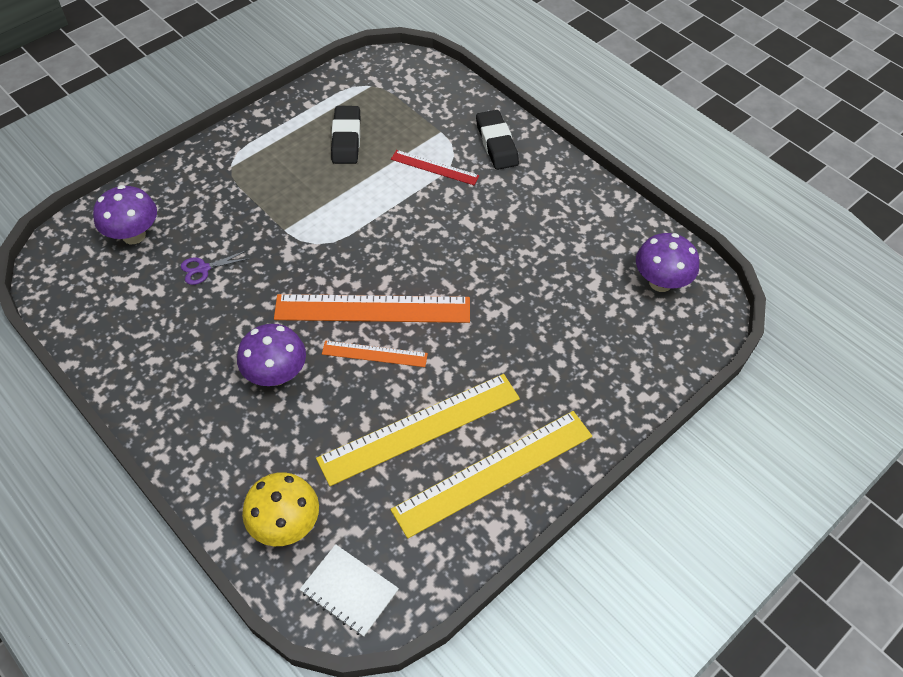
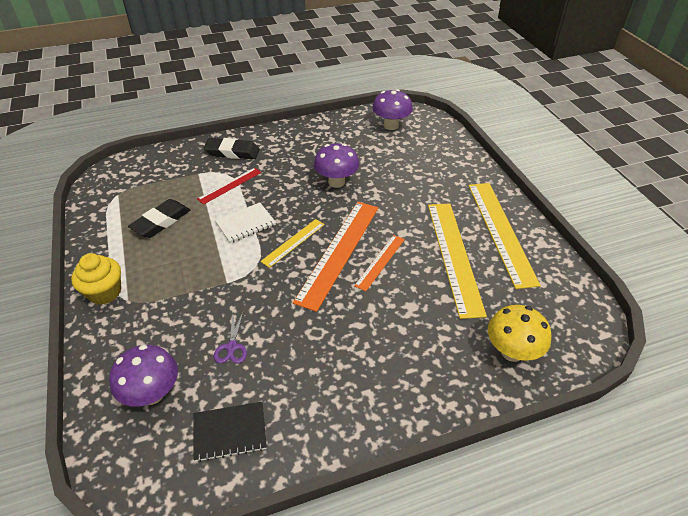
camera: 65 degrees left, 10 degrees down
(111, 307) = (230, 432): none -> black notebook
(233, 146) = (105, 292): none -> yellow cupcake
(276, 374) = (371, 323): purple mushroom -> purple mushroom (336, 182)
(346, 139) = (161, 222): black eraser -> black eraser turned 75 degrees counterclockwise
(349, 591) = (575, 328): white notebook -> white notebook (245, 224)
(368, 261) = (293, 242): none -> yellow ruler

